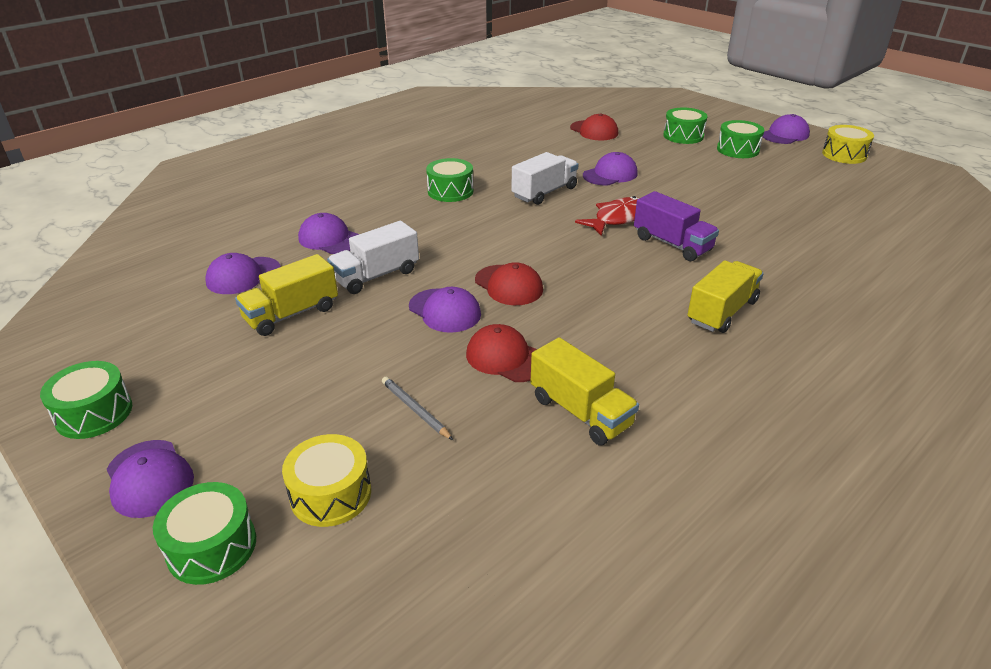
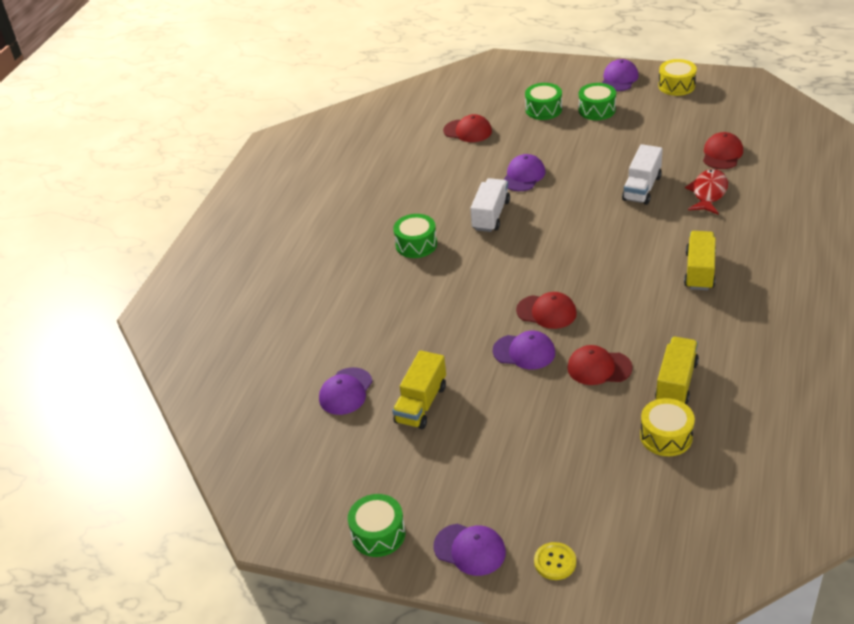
camera: 25 degrees left, 5 degrees up
(212, 547) = (555, 562): green drum -> yellow button
(330, 239) = (373, 330): purple cap -> none
(331, 494) = (587, 501): yellow drum -> yellow drum (666, 436)
(376, 276) = (445, 346): white truck -> white truck (642, 188)
(415, 410) = (580, 429): grey pencil -> none
(580, 412) = (676, 382): yellow truck -> yellow truck turned 90 degrees counterclockwise
(618, 218) = (567, 219): red fish -> red fish (708, 193)
(672, 244) = (624, 227): purple truck -> none
(849, 220) = (722, 154): none -> red cap

